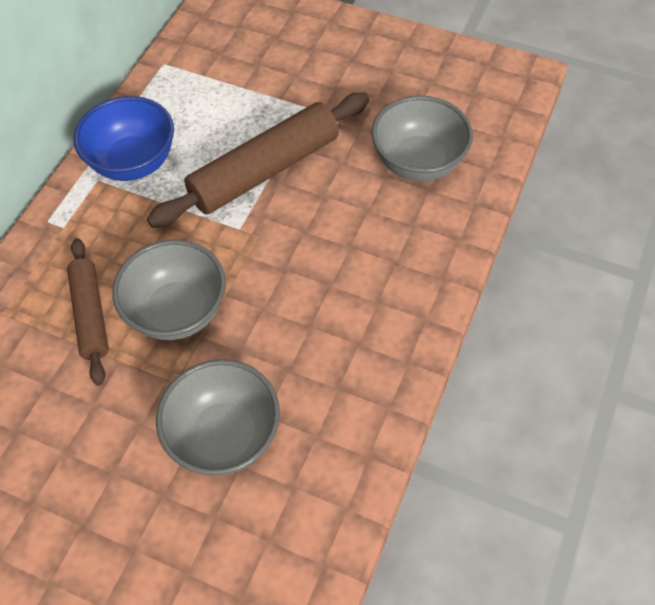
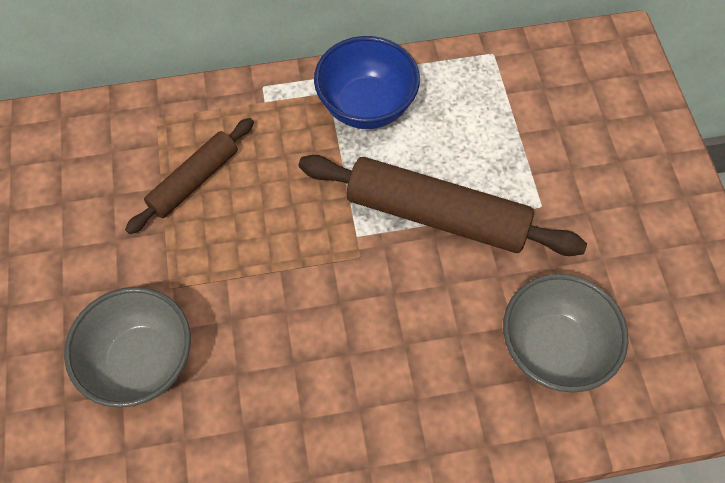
camera: 55 degrees right, 5 degrees up
(177, 311) = (238, 244): grey bowl -> none

